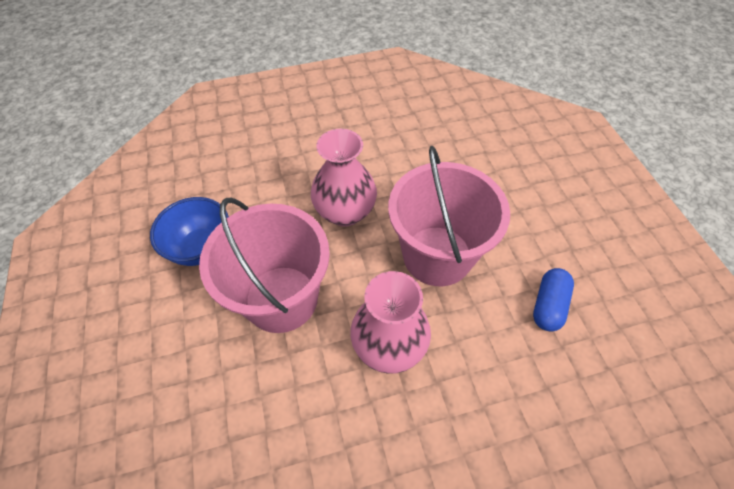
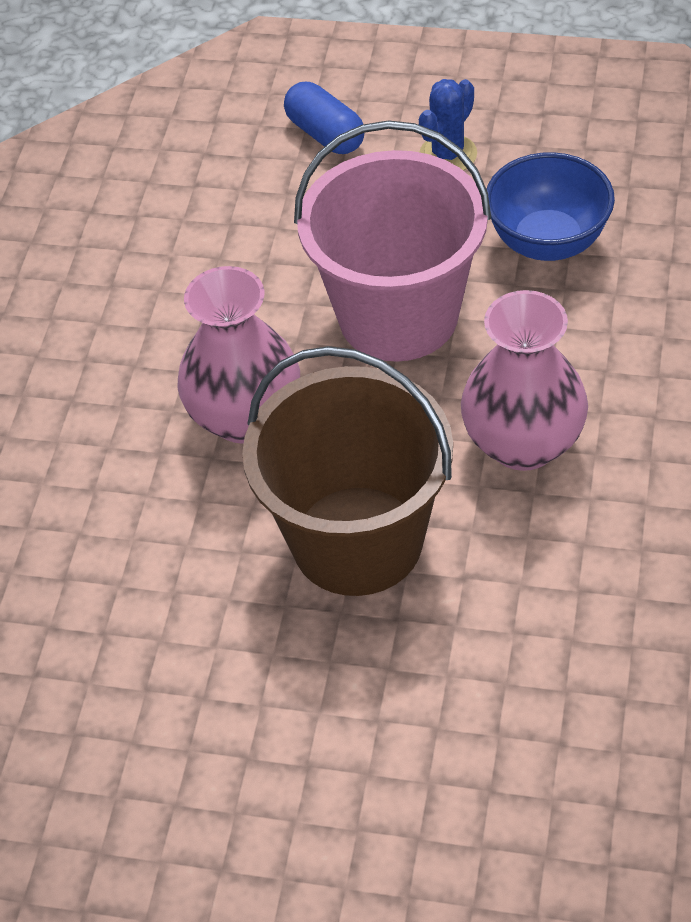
camera: 120 degrees right, 5 degrees down
(133, 327) = (448, 154): none -> blue cactus
(437, 255) = (357, 540): pink bucket -> brown bucket
(548, 305) = (174, 653): blue capsule -> blue capsule (325, 134)

